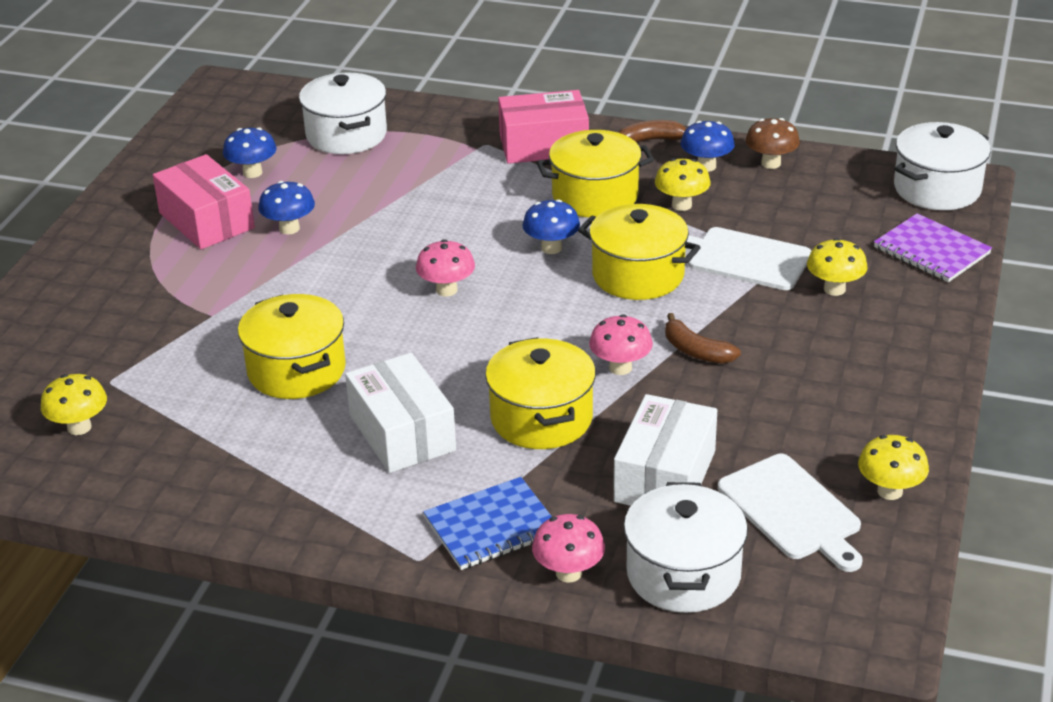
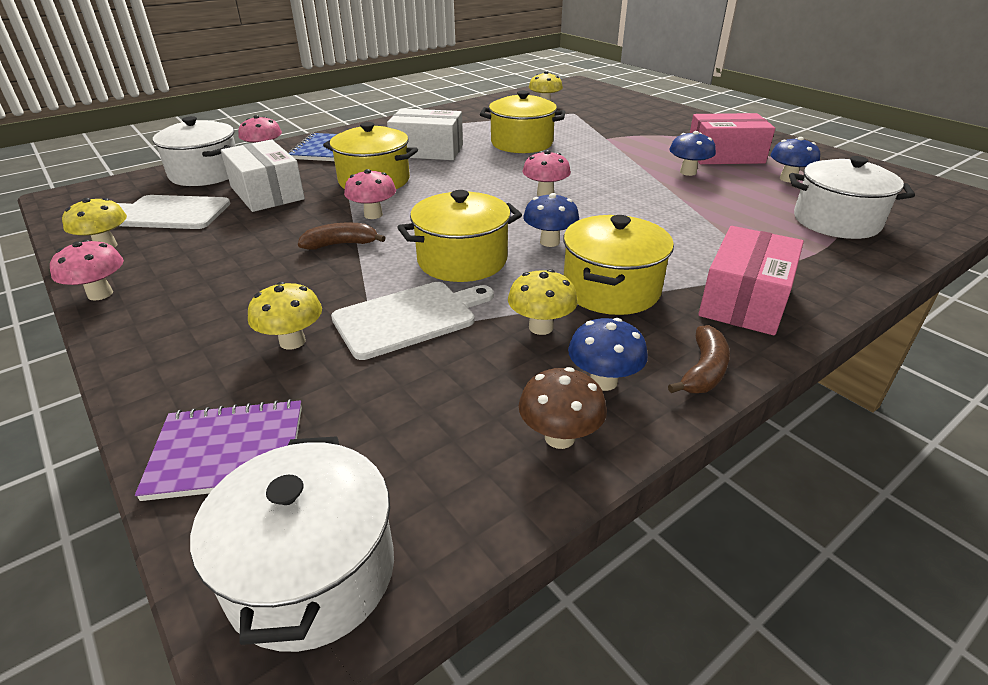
camera: 125 degrees right, 0 degrees up
(931, 422) = (100, 294): none -> pink mushroom

